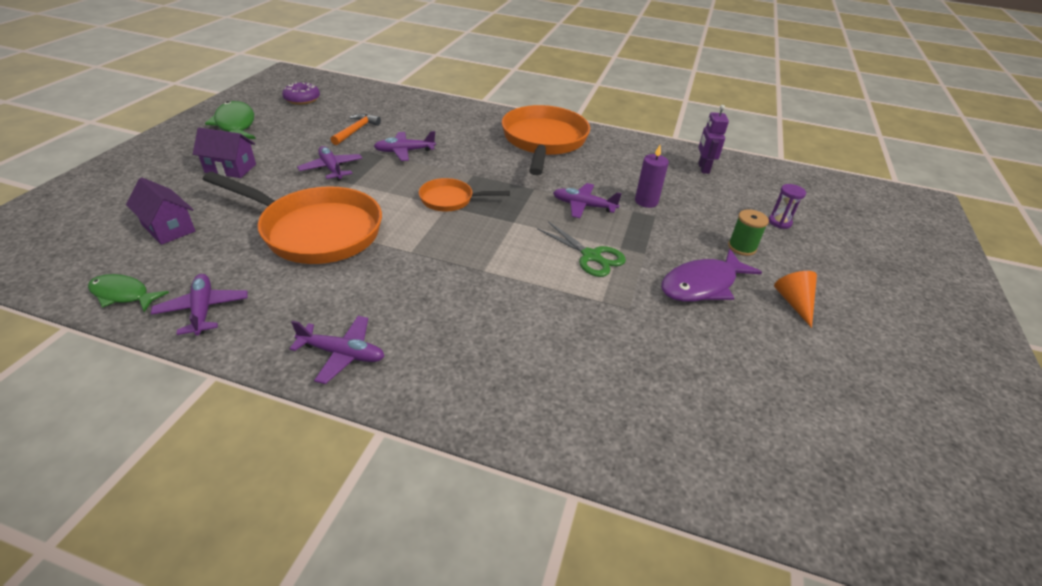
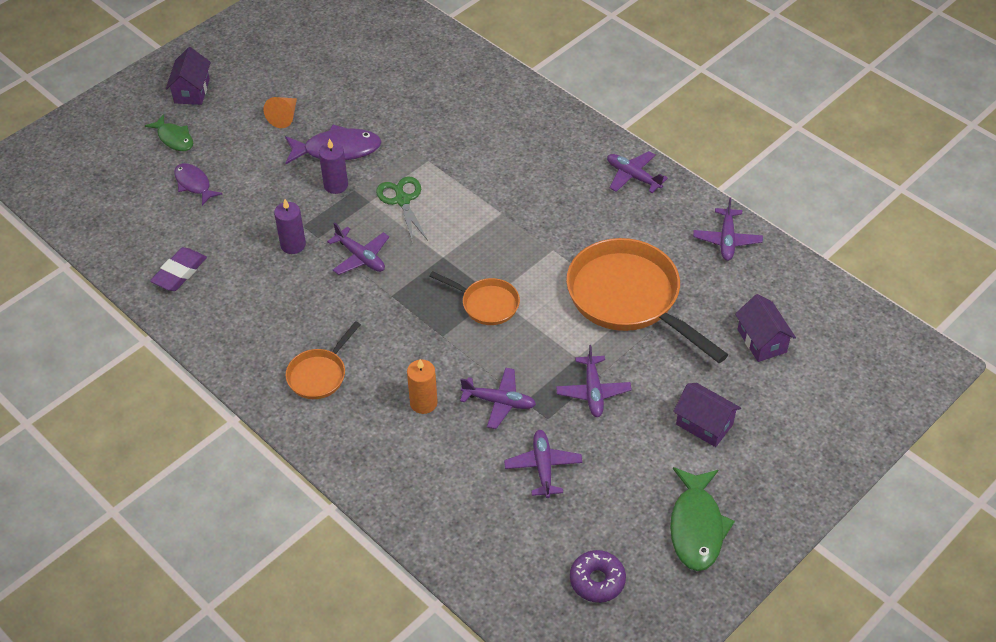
camera: 150 degrees left, 10 degrees up
(123, 294) = (788, 272): green fish -> green fish (174, 138)
(356, 130) = (543, 467): orange hammer -> purple plane
(460, 142) = (423, 403): none -> orange candle
(543, 141) = (319, 374): orange pan -> orange pan, size x0.50
(665, 252) = (336, 185): none -> purple candle
(703, 168) = (179, 272): purple robot -> purple eraser
(742, 247) = (263, 171): green spool -> none
(779, 222) = (194, 184): purple hourglass -> purple fish
(914, 301) = (192, 91): none -> purple house

